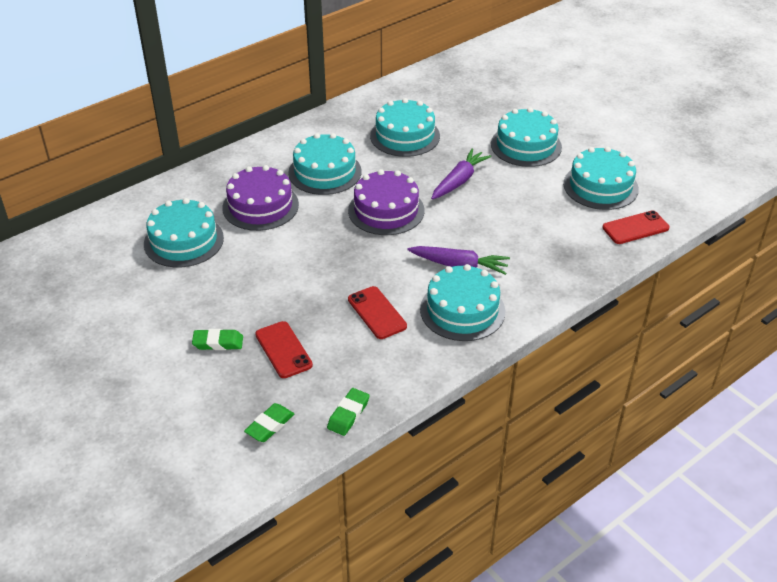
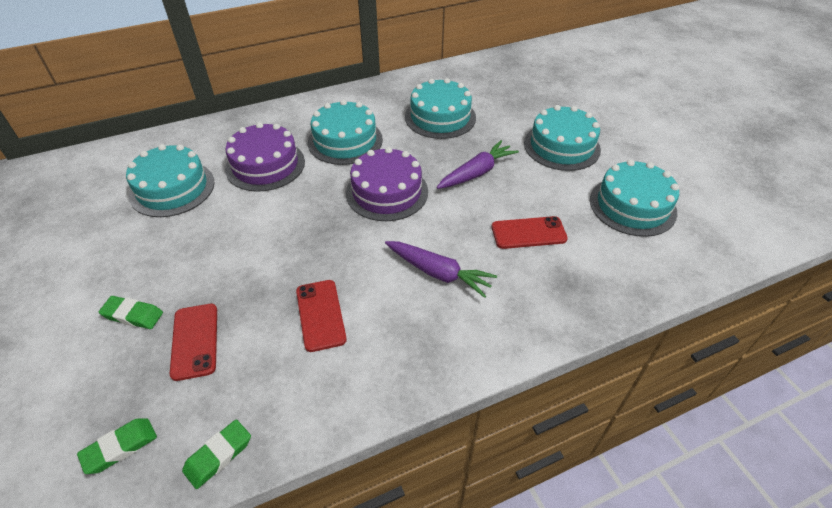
camera: 15 degrees right, 5 degrees up
(462, 310) = (419, 333): turquoise cake -> none
(635, 228) = (662, 265): red phone -> red phone (528, 233)

